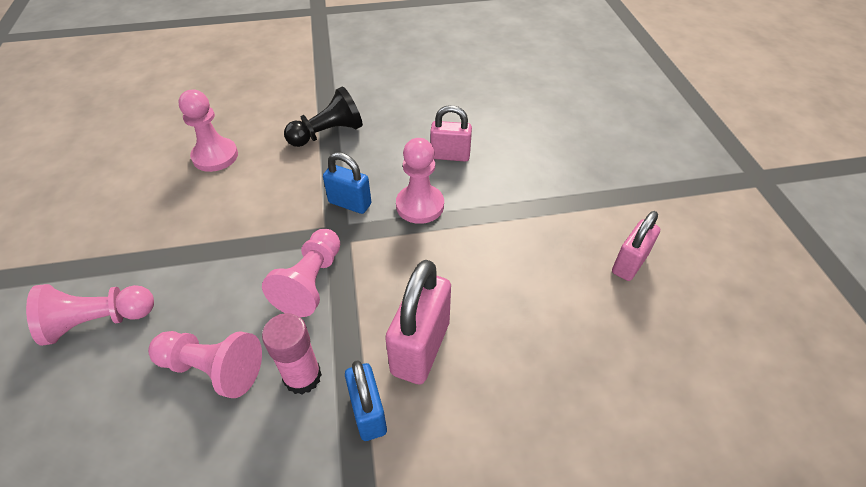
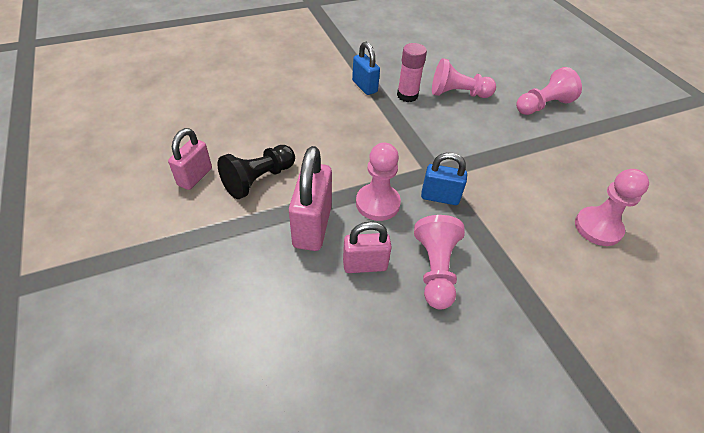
camera: 165 degrees right, 0 degrees up
(311, 282) = (433, 138): pink pawn -> pink pawn (435, 269)
(328, 133) = (512, 275): black pawn -> black pawn (259, 180)
(420, 347) = (345, 113): pink padlock -> pink padlock (312, 226)

